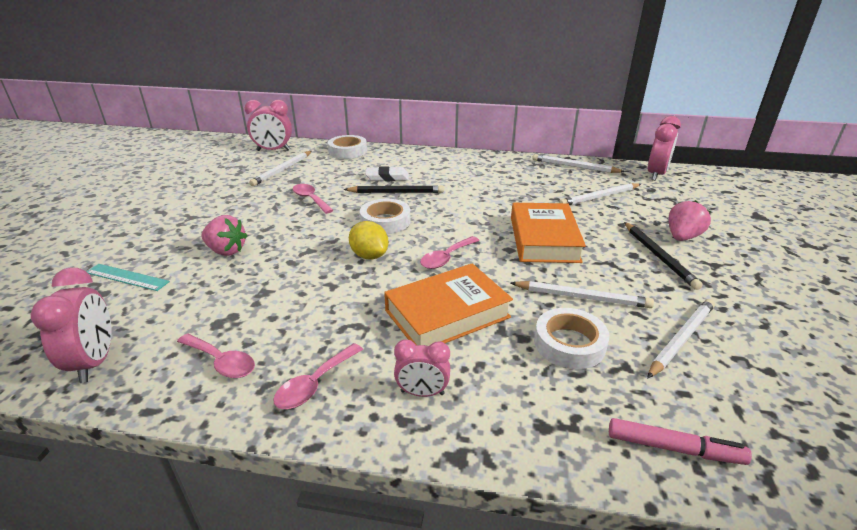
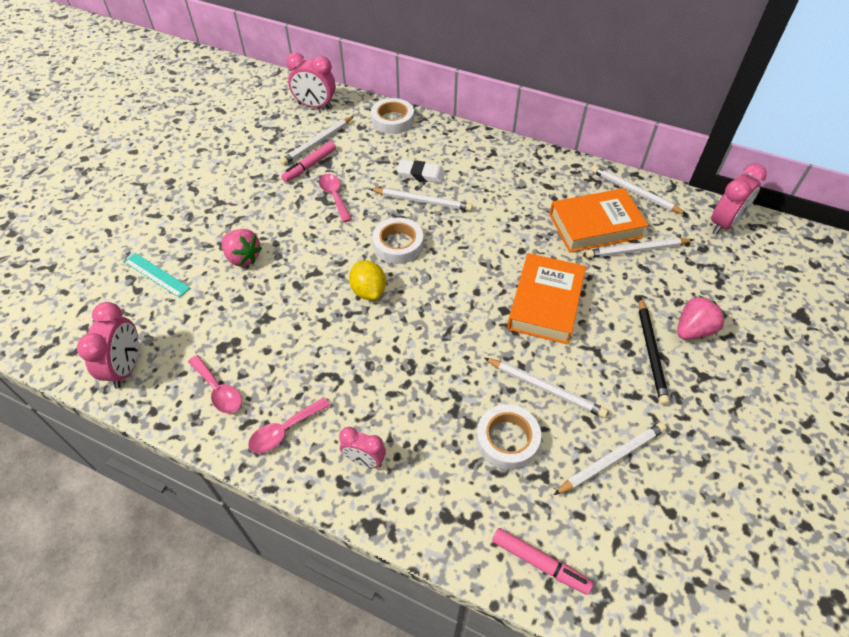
camera: 15 degrees right, 20 degrees up
(280, 184) = (310, 165): none -> pink marker
(396, 192) = (422, 201): black pencil -> white pencil
(446, 258) = (439, 309): pink spoon -> none
(447, 314) = (414, 380): orange book -> orange book (595, 226)

